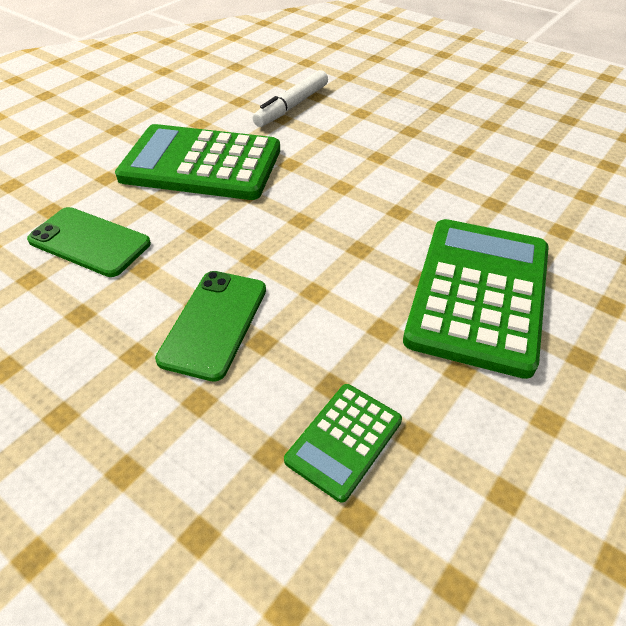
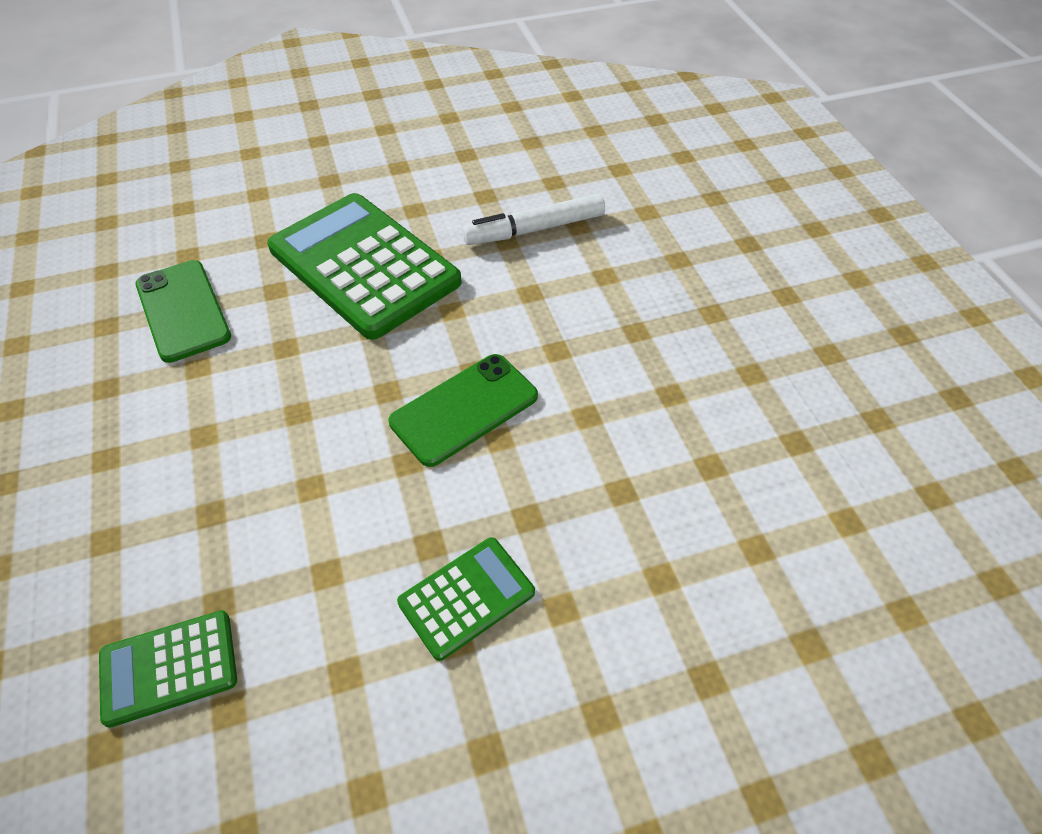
camera: 35 degrees right, 5 degrees up
(214, 323) = (192, 467): green phone -> green phone (464, 409)
(478, 294) = (466, 597): green calculator -> green calculator, size x0.49

